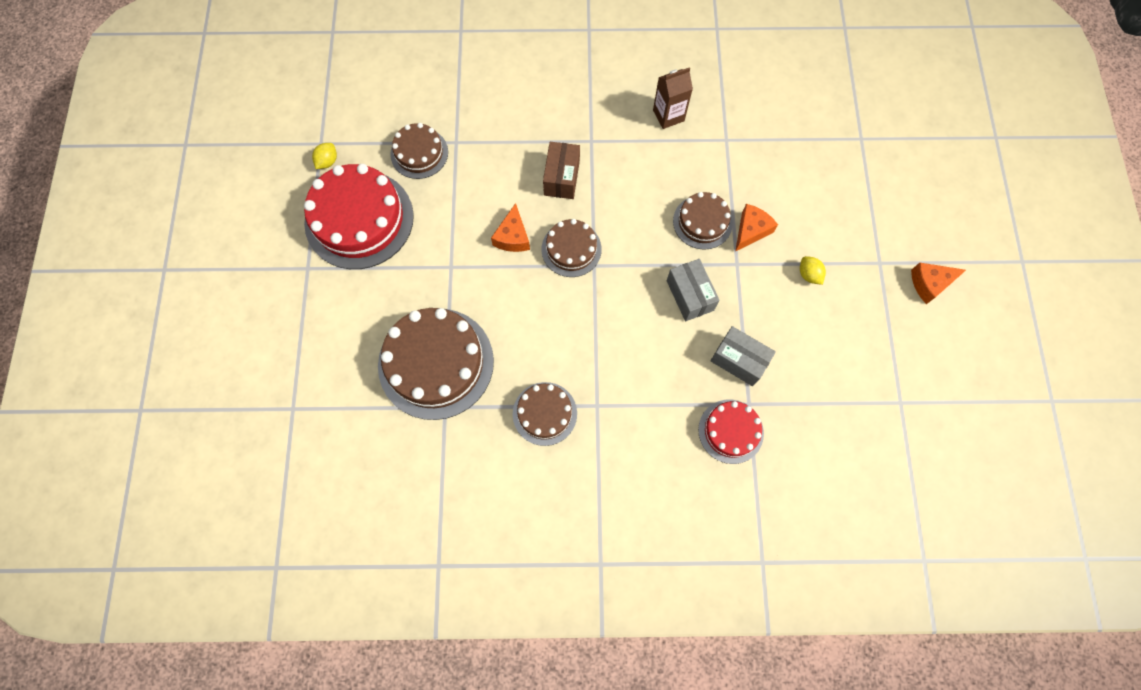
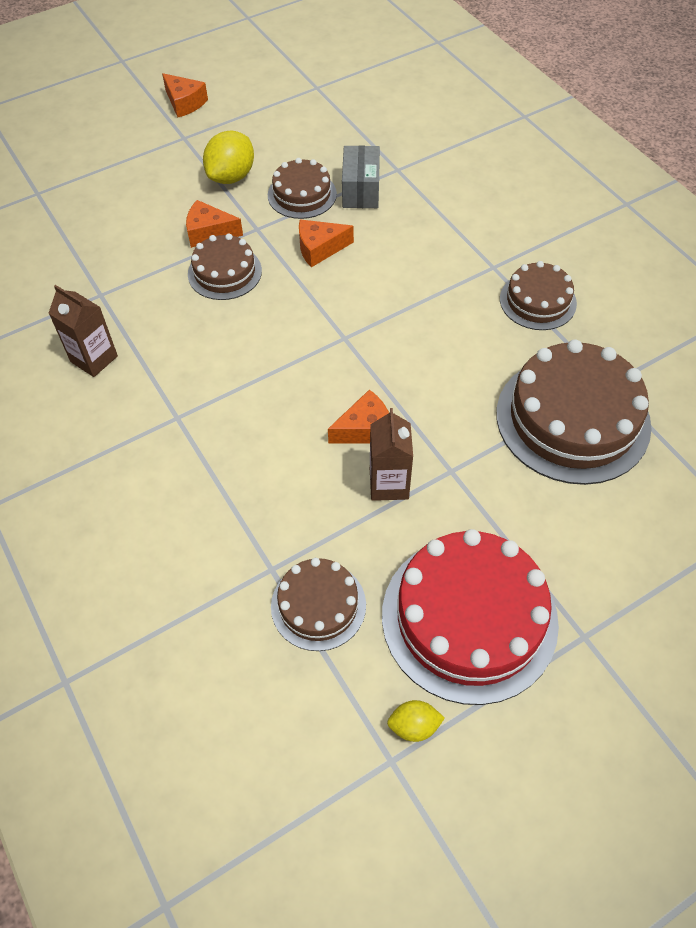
camera: 120 degrees left, 15 degrees down
(466, 228) = (389, 484): none -> brown carton
(561, 178) = (250, 421): brown box -> none
(571, 249) = (339, 366): brown cake -> brown cake (302, 194)
(690, 295) = (320, 248): grey box -> orange cheese
(730, 431) = (433, 171): red cake -> none
(808, 275) = (231, 177): yellow lemon -> yellow lemon, size x1.81

